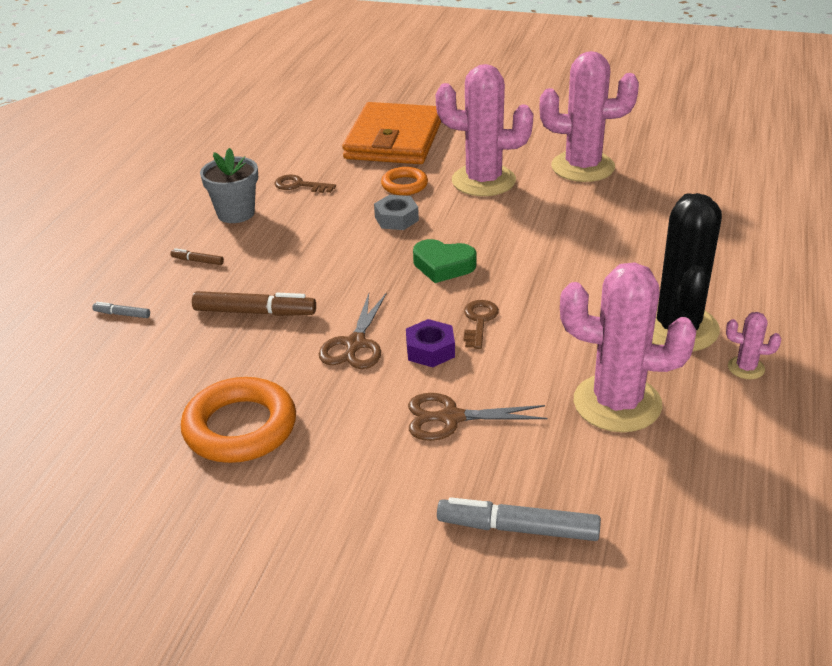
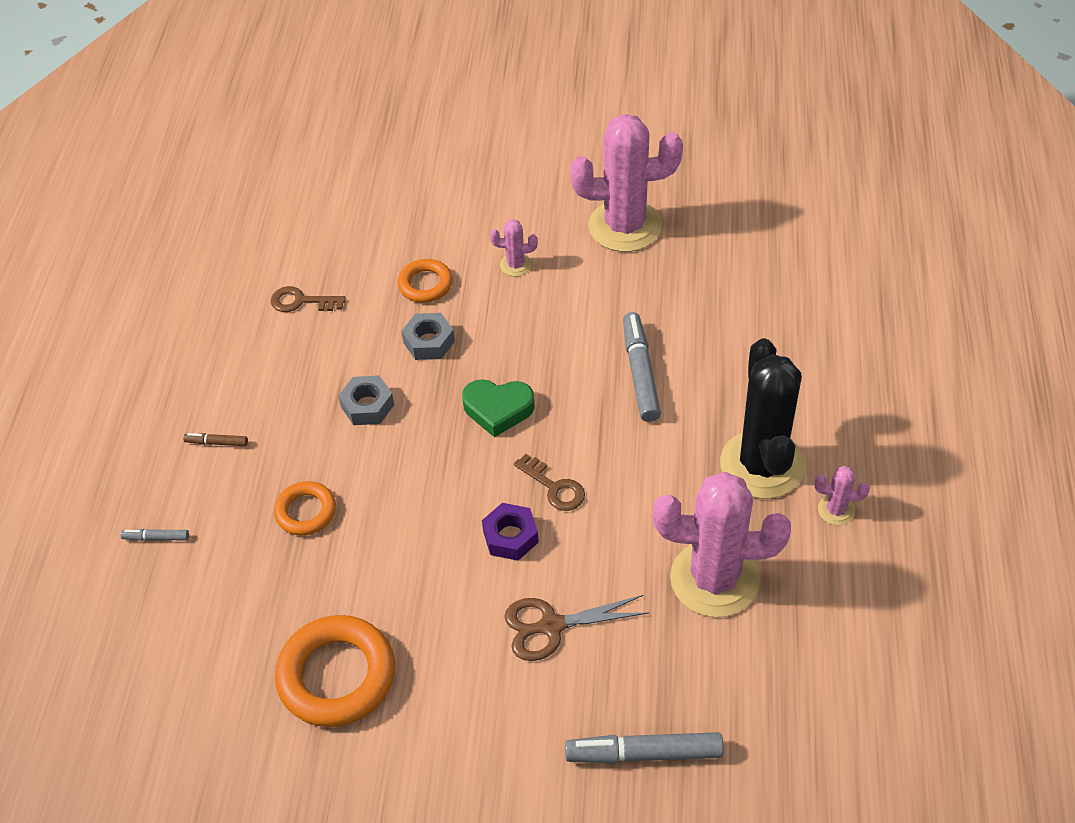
camera: 10 degrees left, 15 degrees up
(236, 213) = (238, 359): grey flower pot -> none
(255, 312) = (306, 511): brown marker -> orange ring
(331, 252) = (367, 406): none -> grey nut
(355, 344) = (428, 540): brown scissors -> none
(394, 139) = (395, 206): orange wallet -> none
(479, 321) = (554, 487): brown key -> brown key turned 135 degrees clockwise
(483, 181) = (515, 265): pink cactus -> pink cactus, size x0.43
(576, 256) = (640, 372): none -> grey marker

